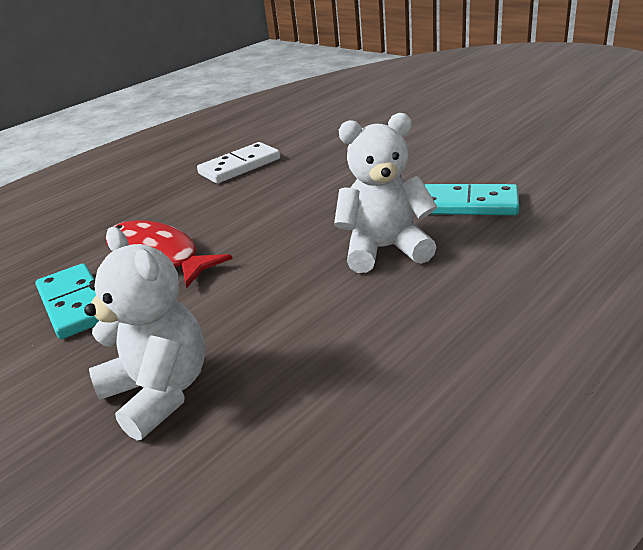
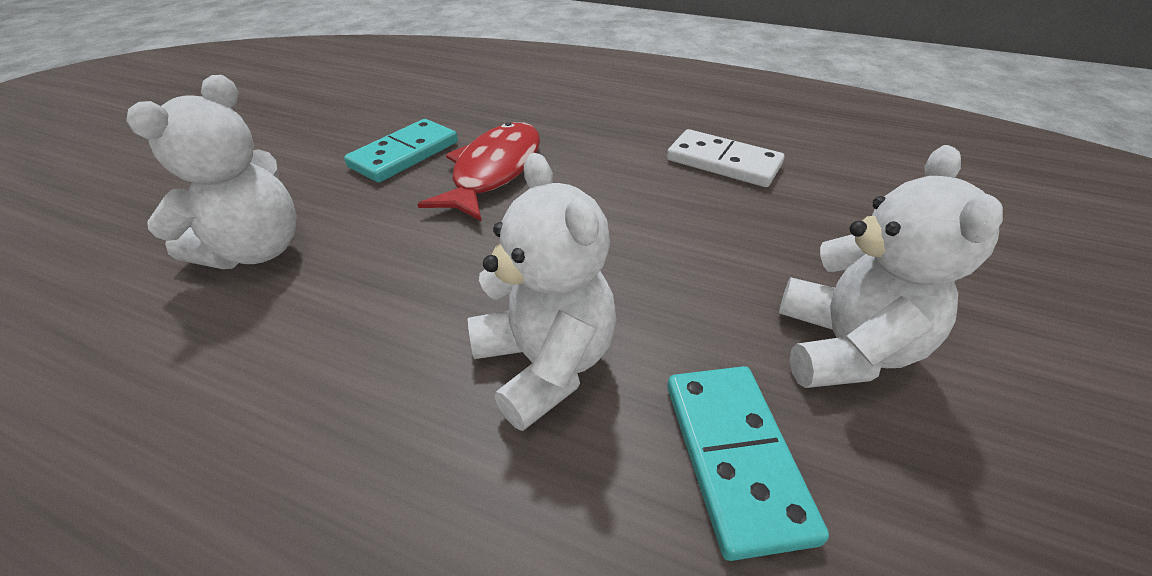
camera: 65 degrees right, 10 degrees up
(418, 166) = (843, 348): none -> white teddy bear

